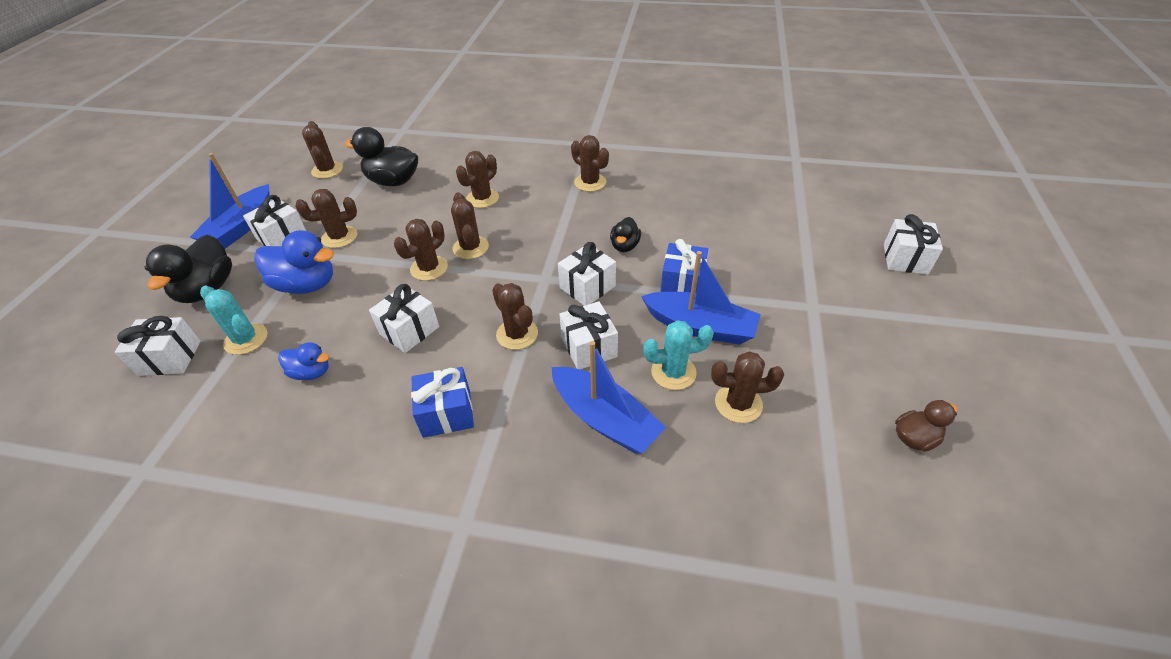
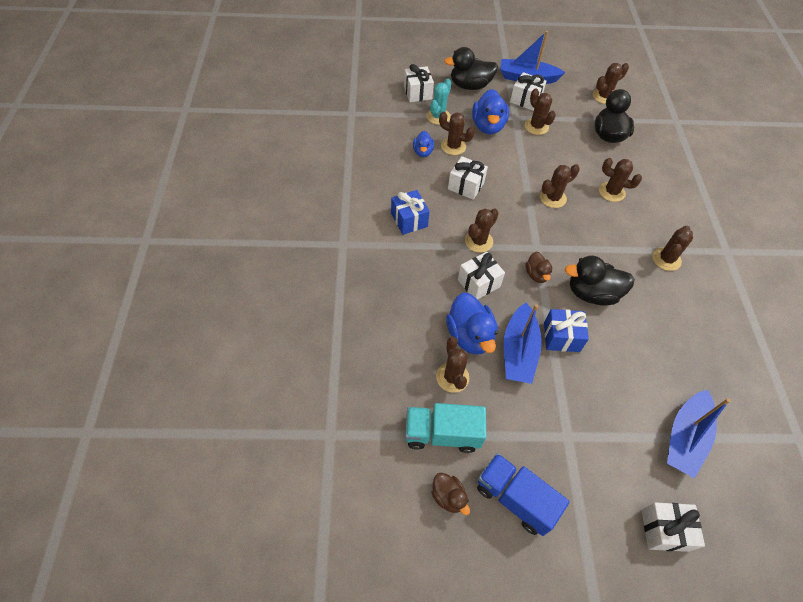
camera: 75 degrees right, 10 degrees up
(429, 268) = (523, 181): brown cactus -> brown cactus (453, 146)
(587, 287) = (536, 274): white gift -> brown duck
(604, 419) = (422, 299): blue boat -> blue boat (684, 438)
(624, 246) = (592, 293): black duck -> black duck, size x1.78
(673, 372) = (470, 336): turquoise cactus -> blue duck
(826, 430) = (442, 434): none -> turquoise truck
(900, 369) = (515, 498): none -> blue truck

